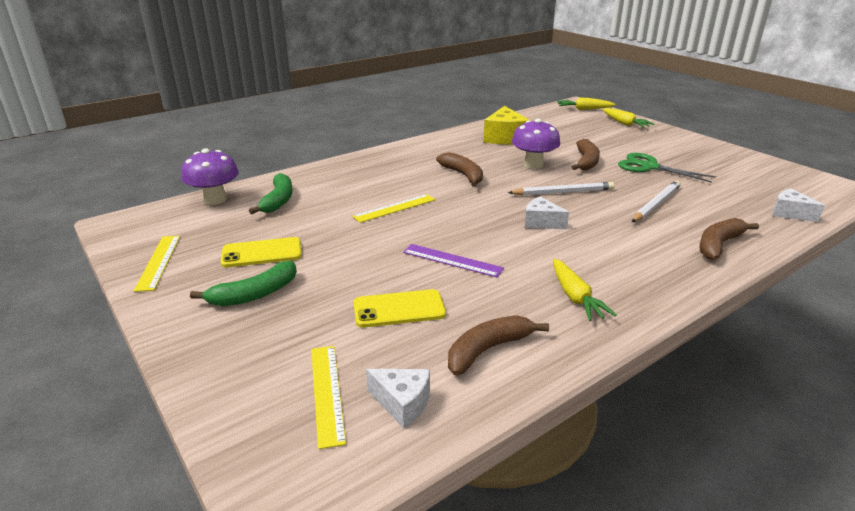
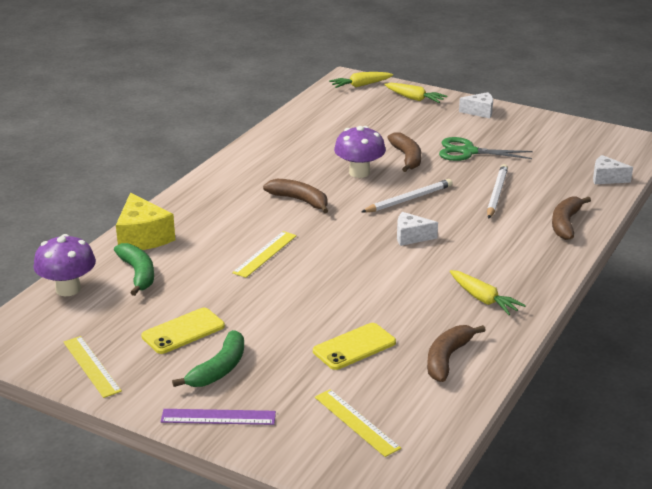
camera: 25 degrees left, 0 degrees up
(402, 403) = (416, 412): white cheese -> white cheese (480, 112)
(452, 260) = (362, 293): purple ruler -> purple ruler (218, 417)
(504, 138) = (305, 143): yellow cheese -> yellow cheese (143, 237)

